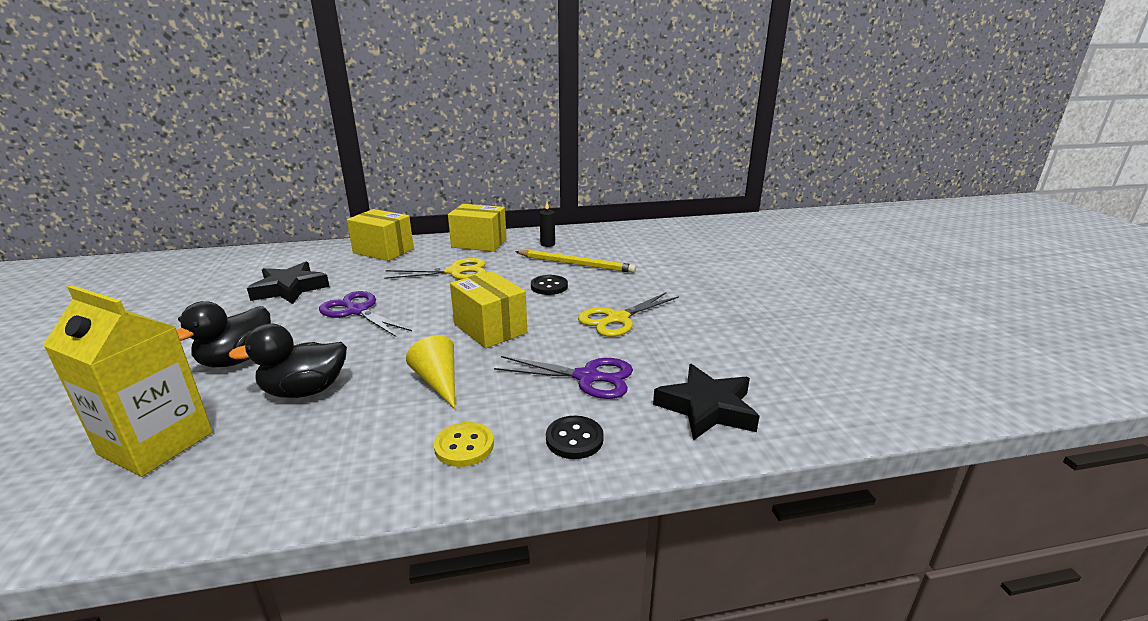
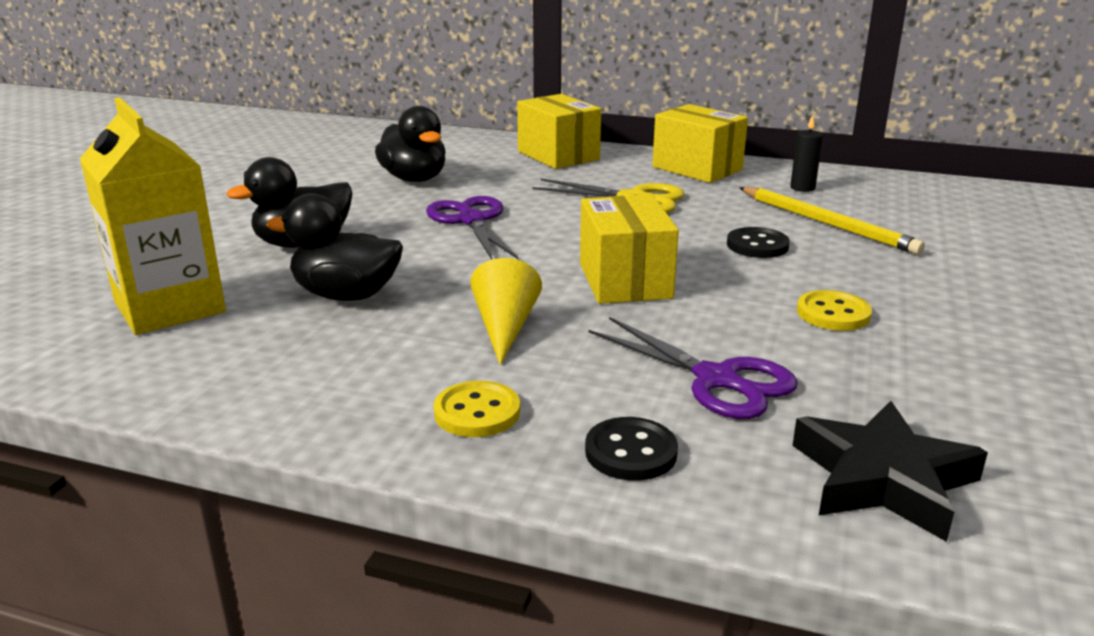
camera: 30 degrees right, 0 degrees up
(290, 289) = (414, 179): black star -> black duck
(617, 319) = (833, 313): yellow scissors -> yellow button

